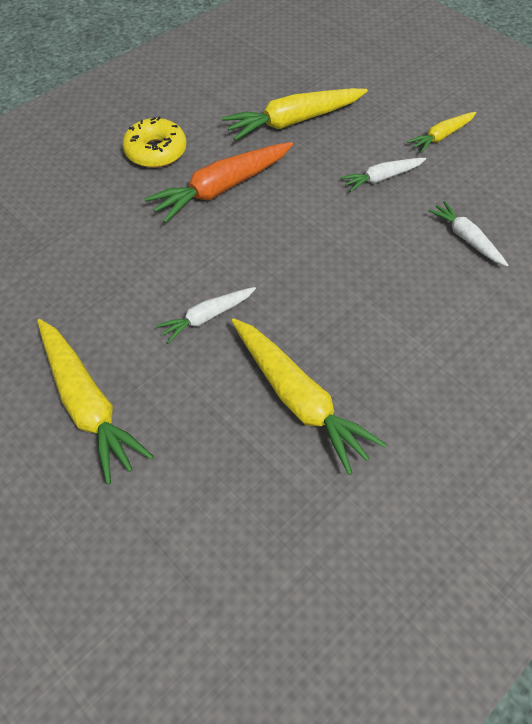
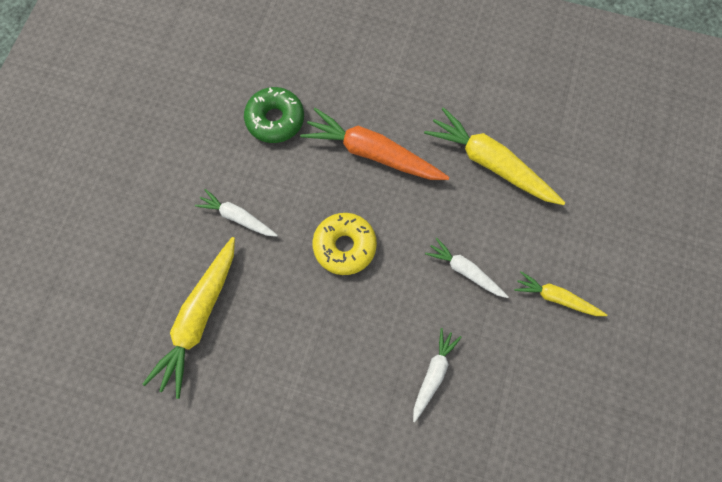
camera: 60 degrees right, 15 degrees up
(87, 404) = (127, 186): yellow carrot -> none
(124, 242) = (275, 119): none -> green donut
(156, 151) = (383, 81): yellow donut -> yellow donut (344, 246)

